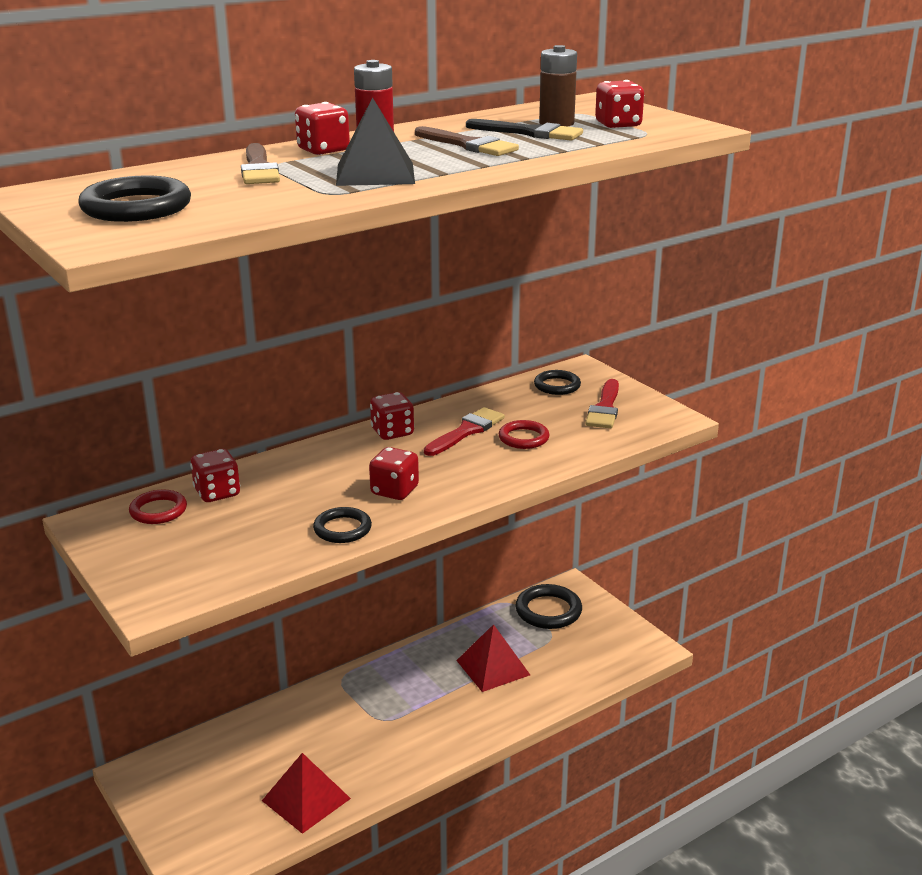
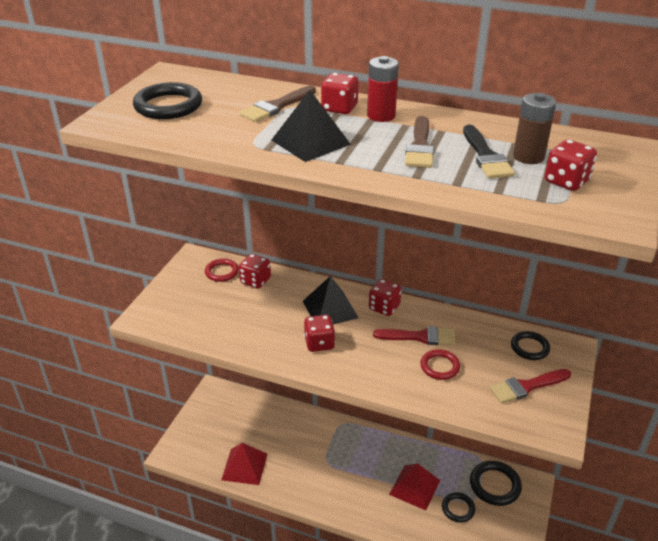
camera: 55 degrees right, 10 degrees up
(342, 529) = (261, 344): black ring -> black ring (458, 508)
(347, 464) = (330, 309): none -> black pyramid

